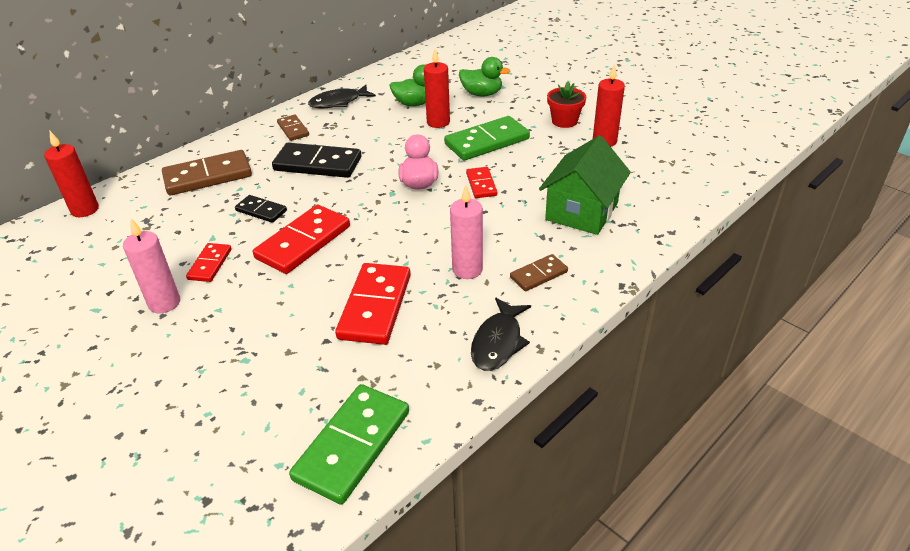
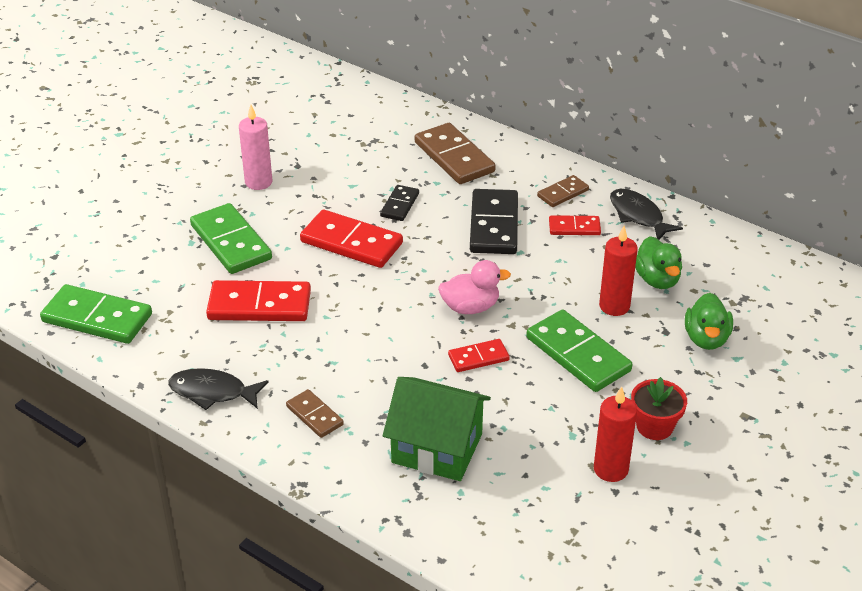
camera: 80 degrees right, 0 degrees up
(85, 210) = (385, 102): red candle -> none
(210, 264) = (312, 194): red domino -> red domino (574, 228)
(261, 326) = (230, 242): none -> green domino
(467, 270) = (318, 361): pink candle -> none

